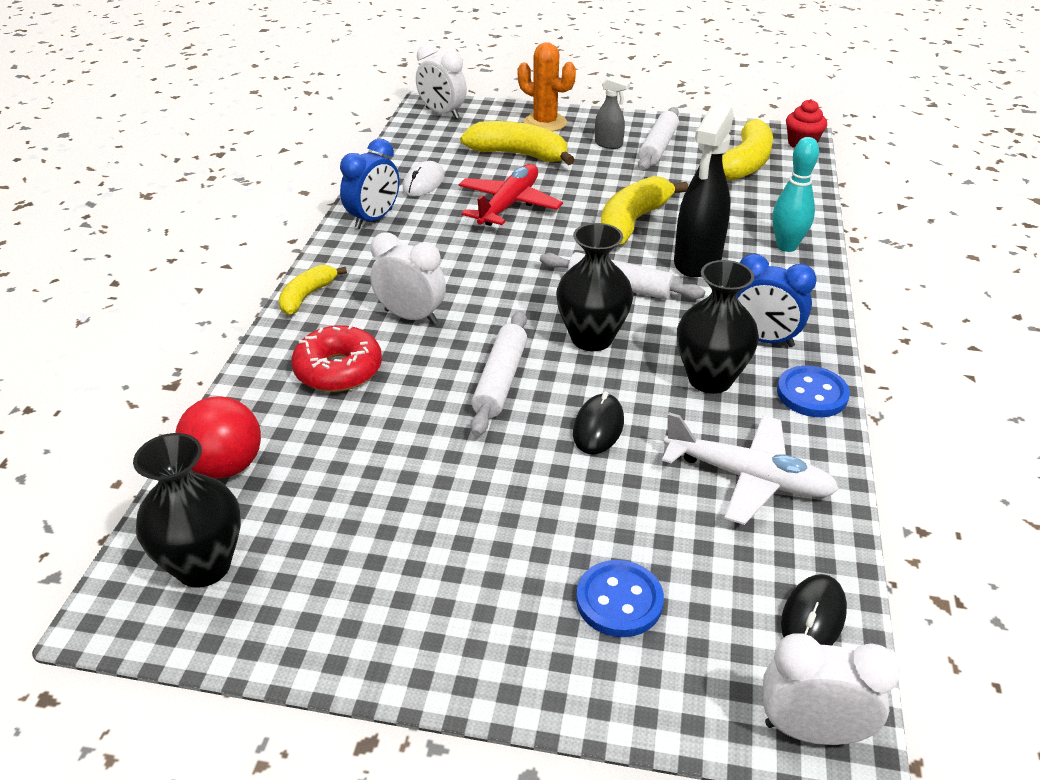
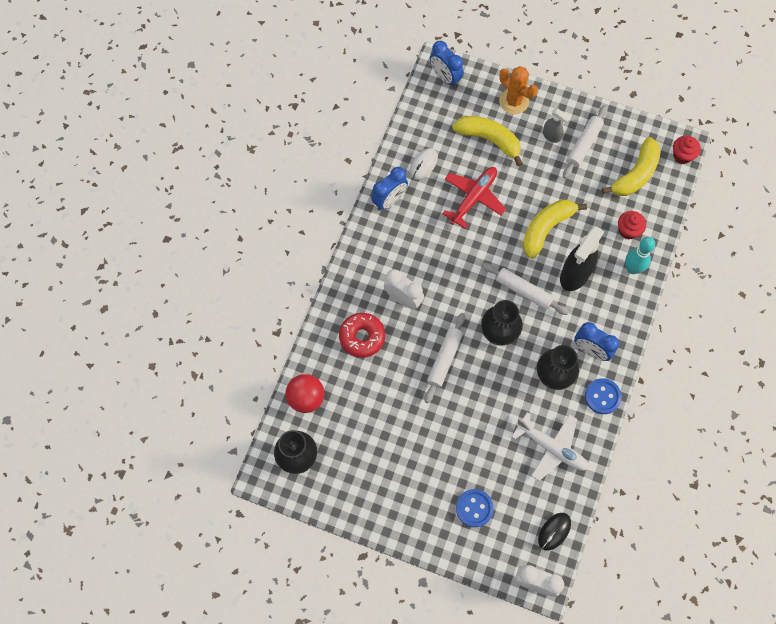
camera: 10 degrees right, 30 degrees up
(307, 296) = (347, 271): yellow banana -> none
(442, 113) = (445, 77): white clock -> blue clock
(598, 427) = (487, 402): black mouse -> none
(760, 212) = (628, 230): none -> red cupcake

